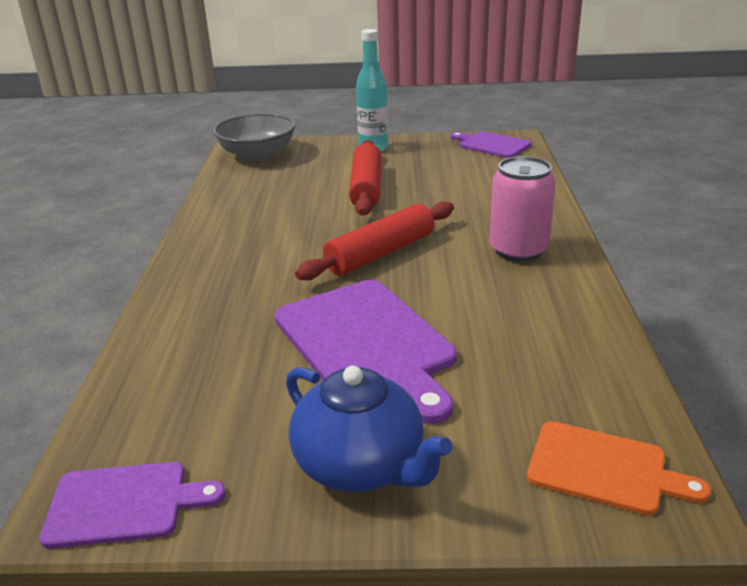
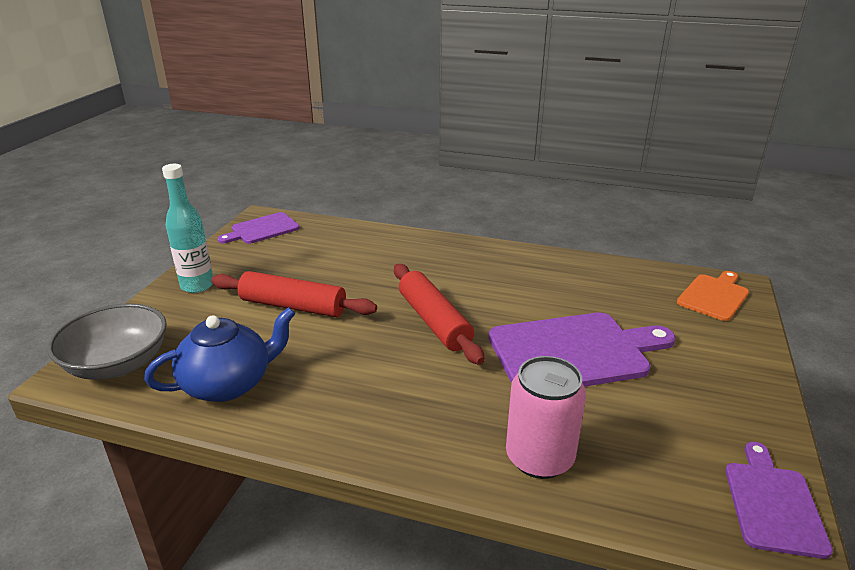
camera: 75 degrees left, 0 degrees up
(361, 465) = (717, 378): blue teapot -> blue teapot (228, 384)
(518, 250) = (465, 263): pink can -> pink can (539, 458)

